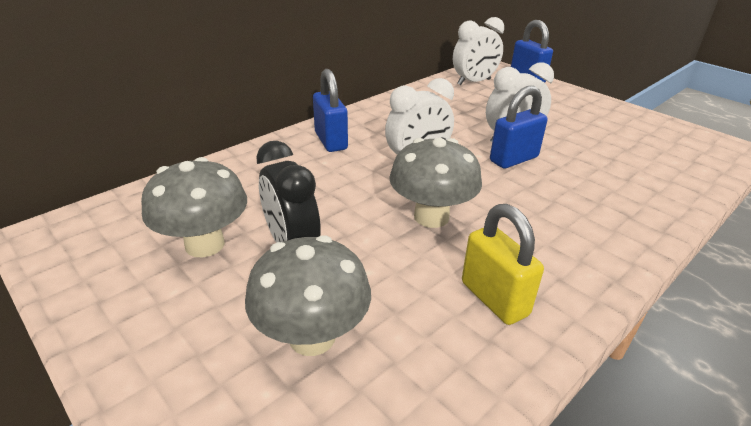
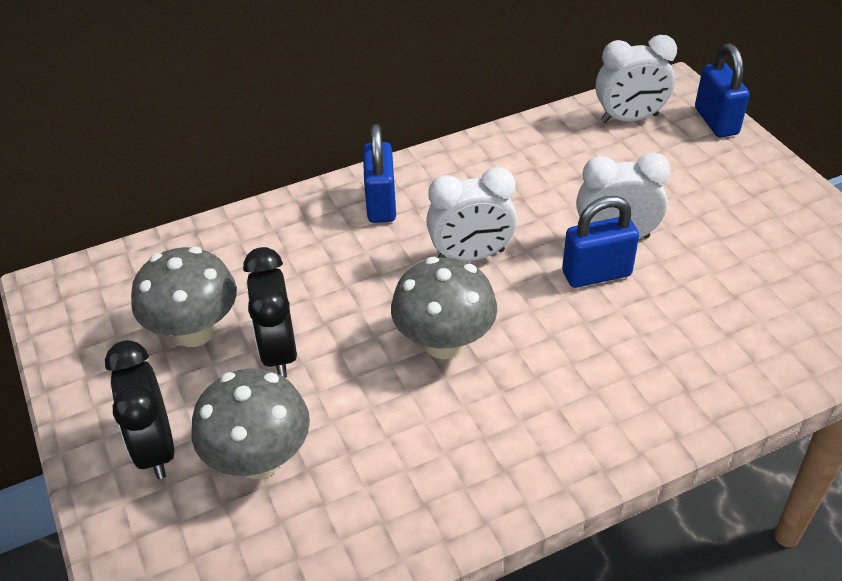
camera: 20 degrees right, 10 degrees up
(196, 350) = (155, 448): none -> black clock
(494, 298) = (455, 460): yellow padlock -> none

